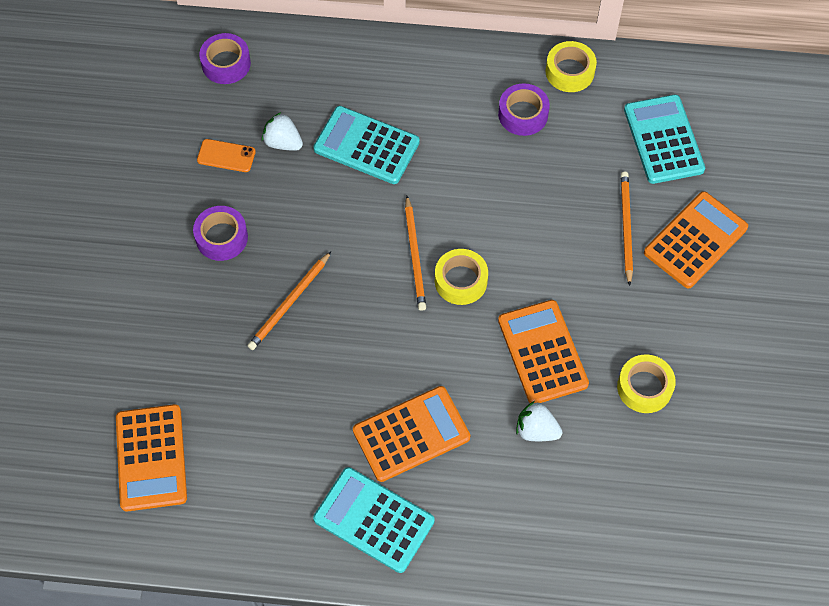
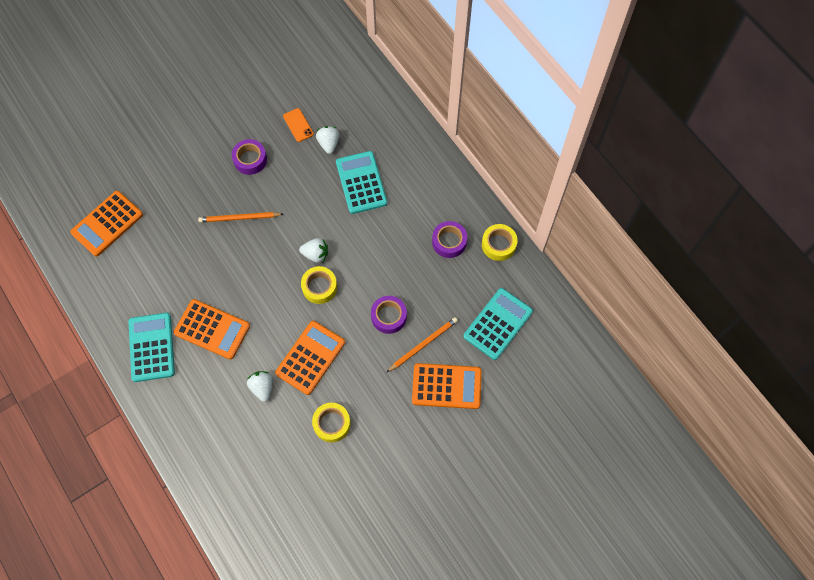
camera: 50 degrees right, 5 degrees up
(226, 63) = (352, 82): purple tape -> purple tape (388, 316)
(415, 256) = (315, 254): orange pencil -> white strawberry

